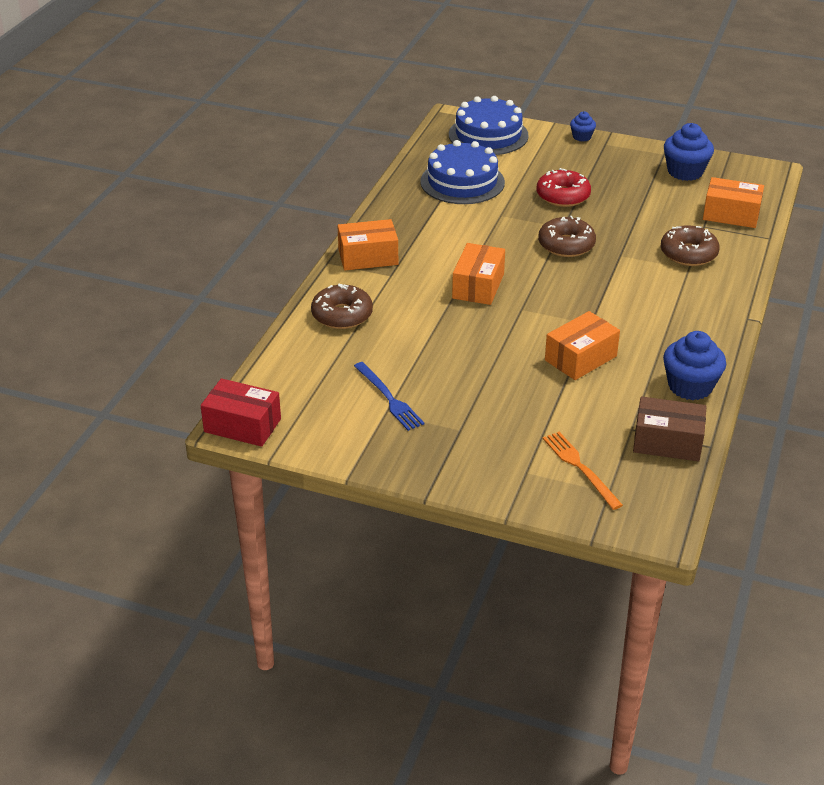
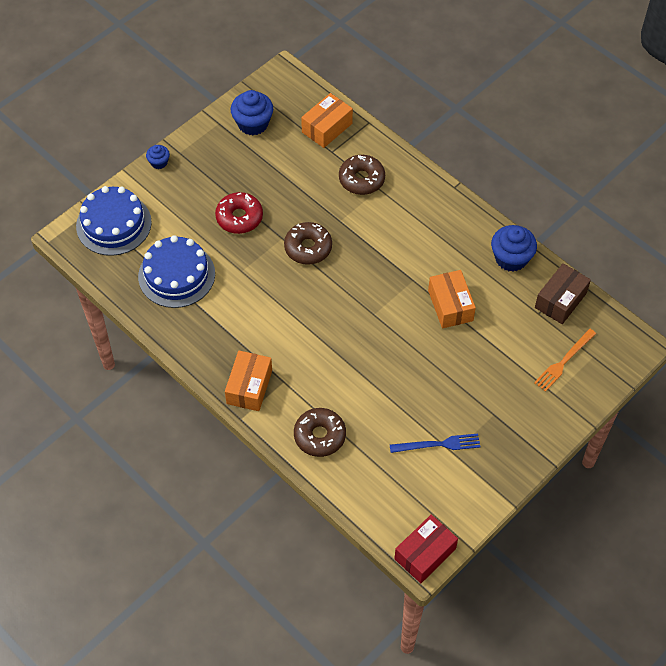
camera: 65 degrees left, 20 degrees up
(478, 286) = (330, 329): orange box -> none
(580, 468) = (564, 361): orange fork -> orange fork turned 45 degrees counterclockwise

